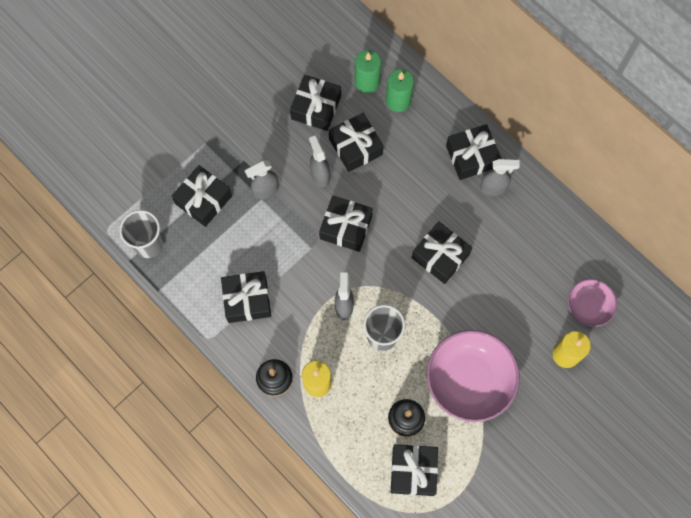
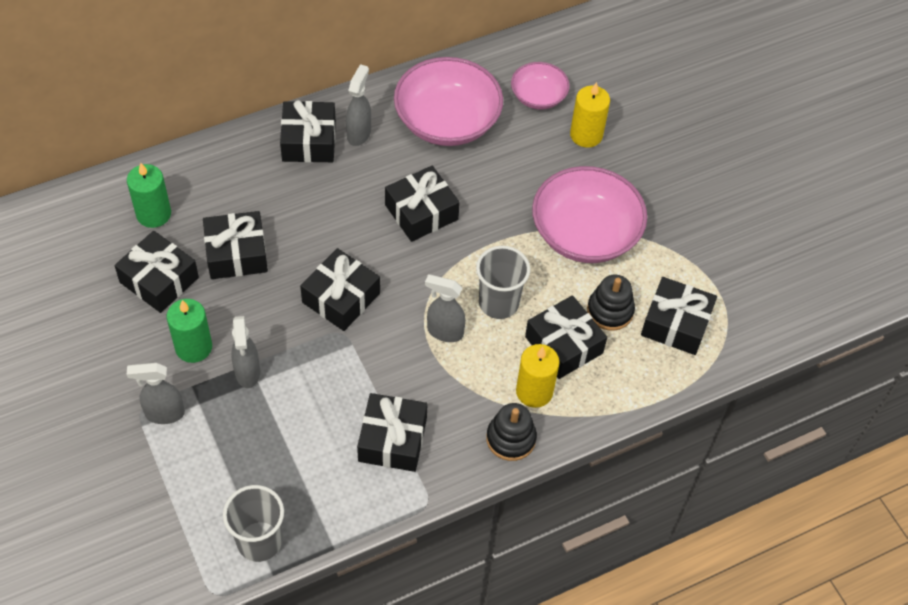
camera: 75 degrees left, 15 degrees down
(203, 200) = (226, 452): black gift -> black gift (564, 345)
(320, 175) = (256, 304): grey spray bottle -> grey spray bottle (164, 414)
(398, 101) = (197, 190): green candle -> green candle (193, 347)
(533, 246) = (447, 121): none -> pink bowl

